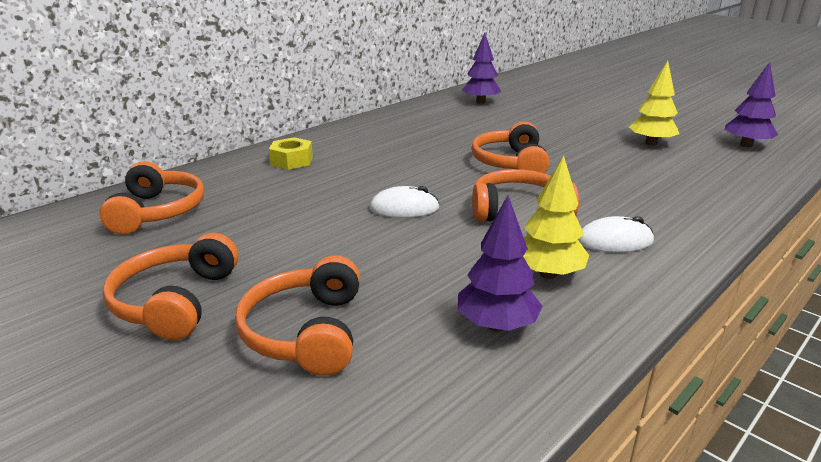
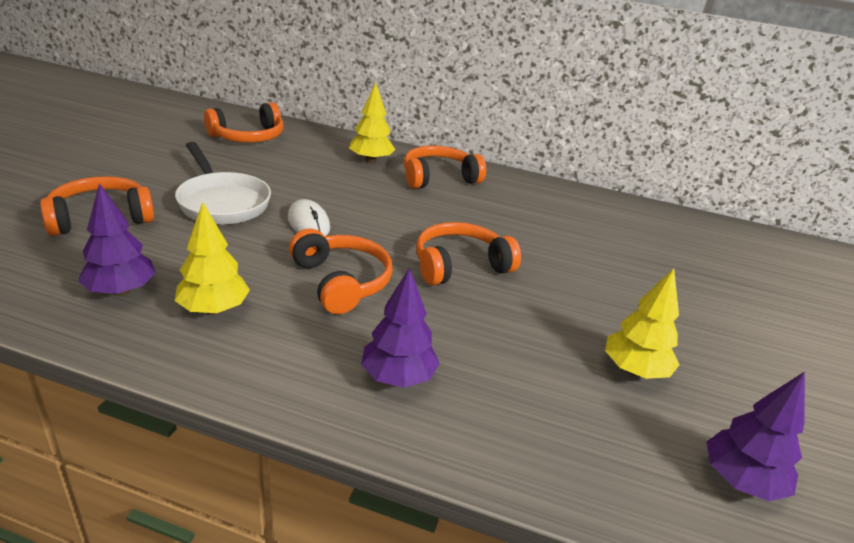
camera: 60 degrees right, 5 degrees up
(176, 301) = (130, 170): orange headphones -> orange headphones (439, 178)
(292, 161) = (371, 160): yellow nut -> yellow tree
(325, 247) = (222, 202): none -> white pan
(480, 102) = (637, 227): purple tree -> purple tree (398, 377)
(614, 241) = (300, 347): white mouse -> none

